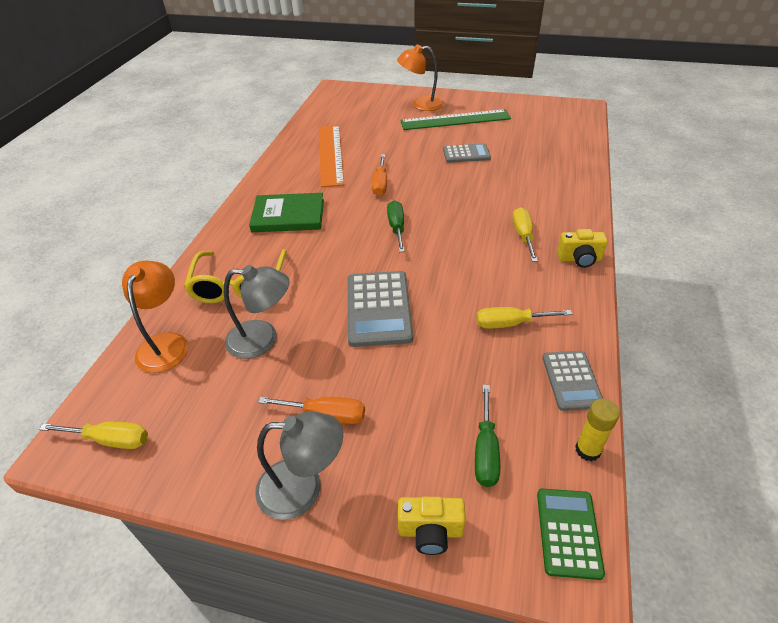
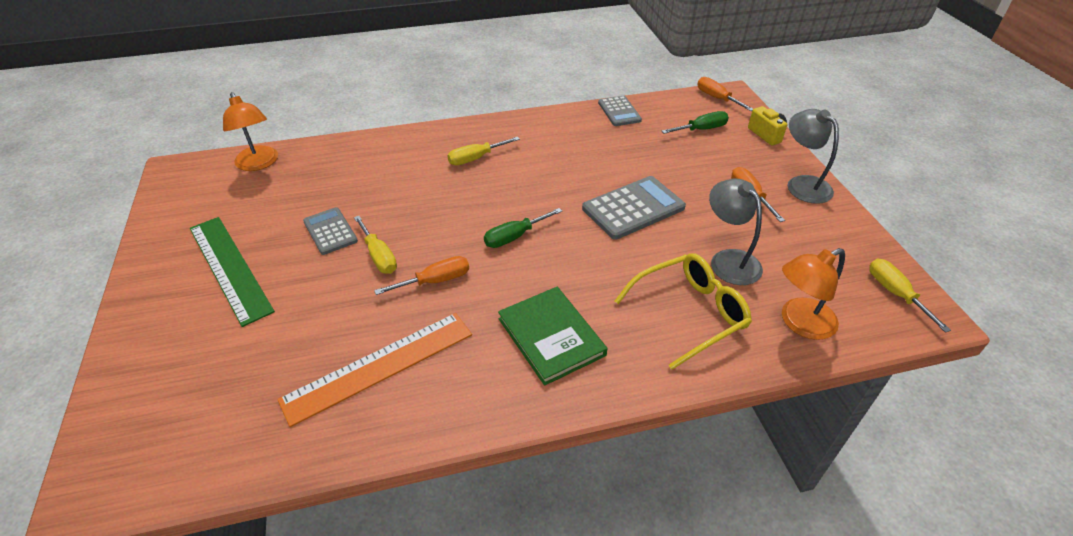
camera: 120 degrees left, 0 degrees up
(421, 104) = (174, 323): orange lamp -> orange lamp (259, 164)
(510, 323) = (590, 142): yellow screwdriver -> yellow screwdriver (379, 256)
(568, 532) = (717, 98): green calculator -> orange screwdriver
(571, 380) = (619, 111): grey calculator -> grey calculator turned 105 degrees clockwise
(579, 259) = (490, 127): yellow camera -> none
(588, 450) = (664, 100): yellow glue stick -> none

